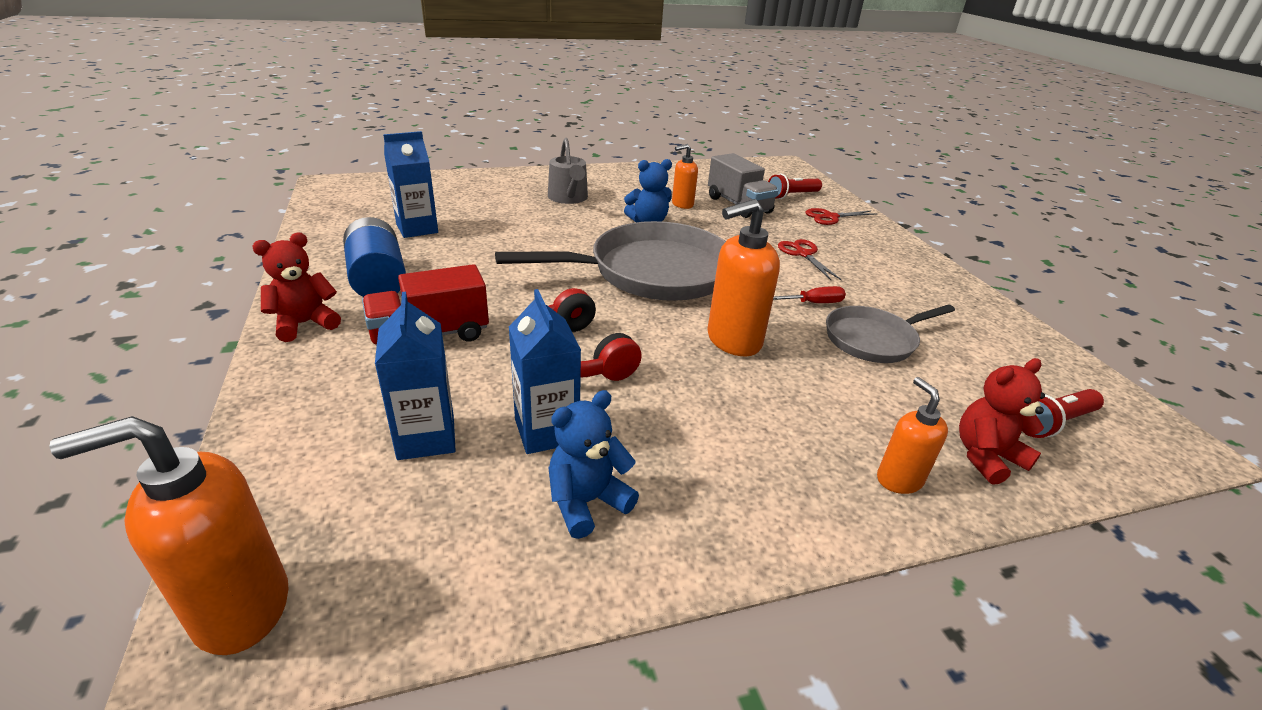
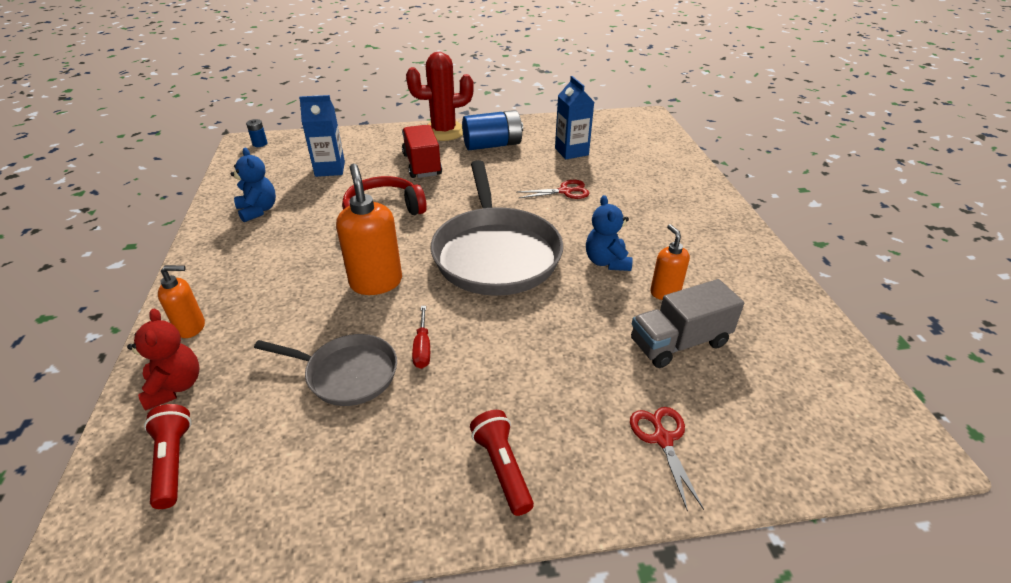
camera: 100 degrees right, 5 degrees up
(240, 608) = (260, 144): orange soap dispenser -> blue battery
(305, 324) = (444, 131): red teddy bear -> red cactus
(546, 431) = (316, 200): blue carton -> none
(568, 198) = (657, 217): grey watering can -> none
(792, 196) = (740, 413): red flashlight -> red flashlight (502, 468)
(803, 254) = (534, 371): red scissors -> red scissors (565, 191)
(873, 339) = (347, 374): grey pan -> grey pan turned 120 degrees clockwise

